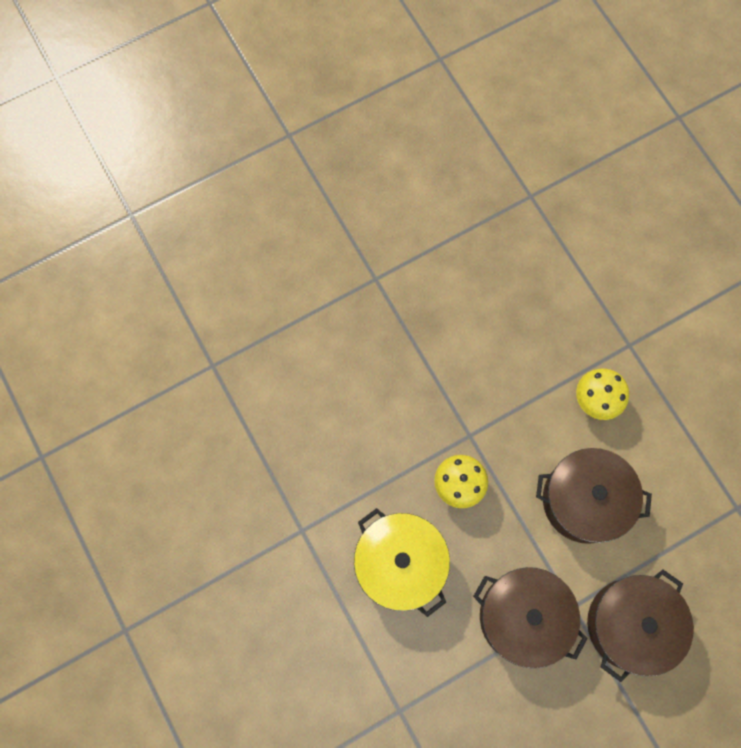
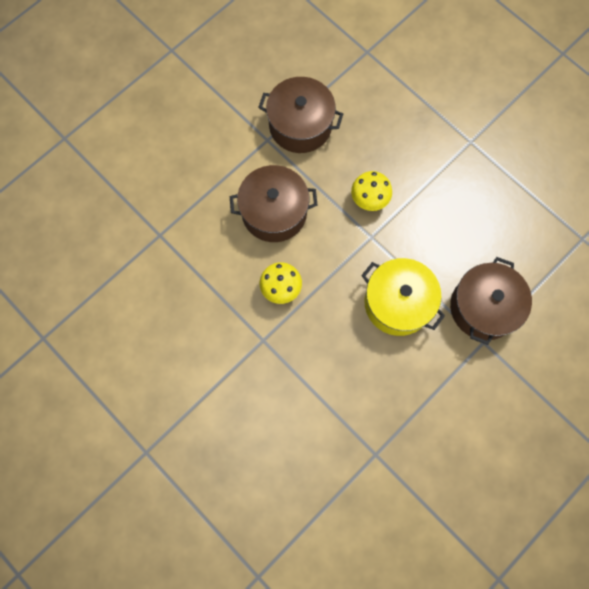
camera: 165 degrees right, 0 degrees up
(400, 563) = (394, 137): yellow pot -> yellow pot (397, 303)
(630, 624) = (225, 139): brown pot -> brown pot (483, 307)

